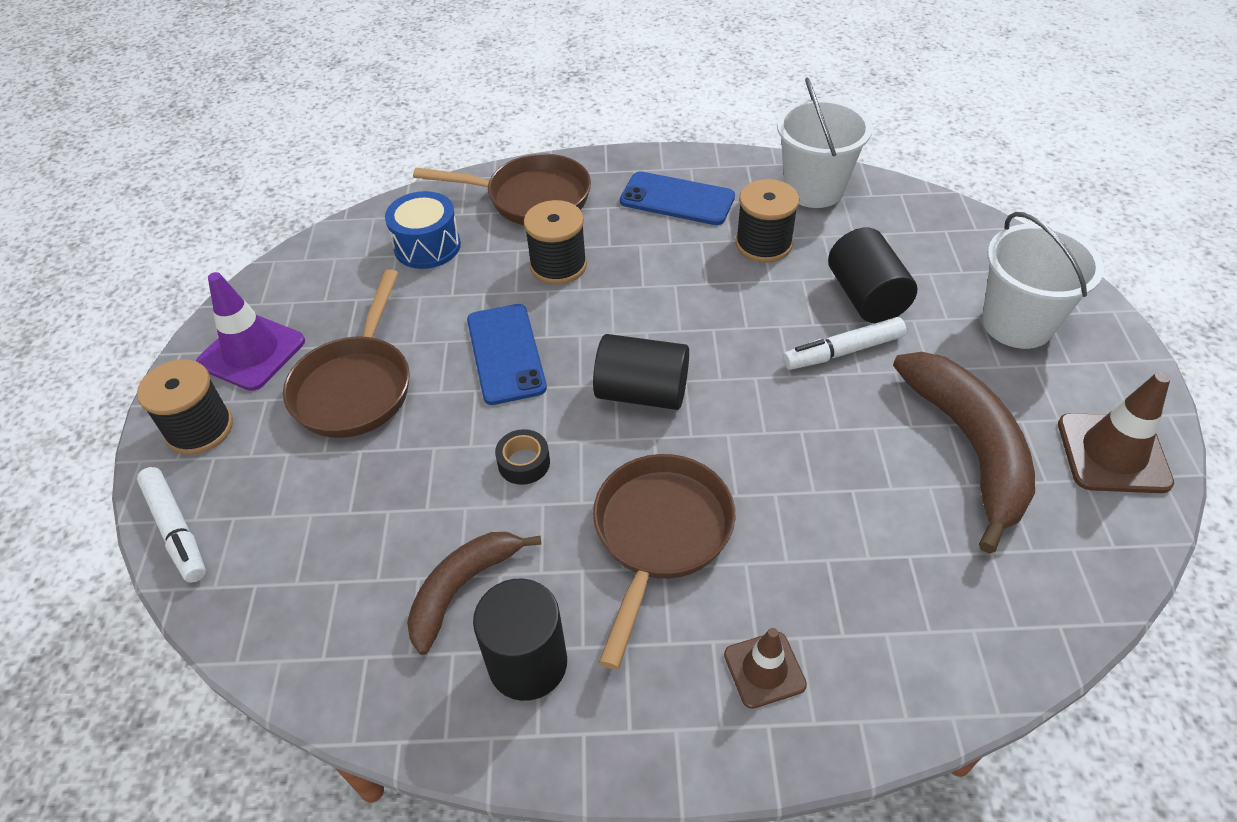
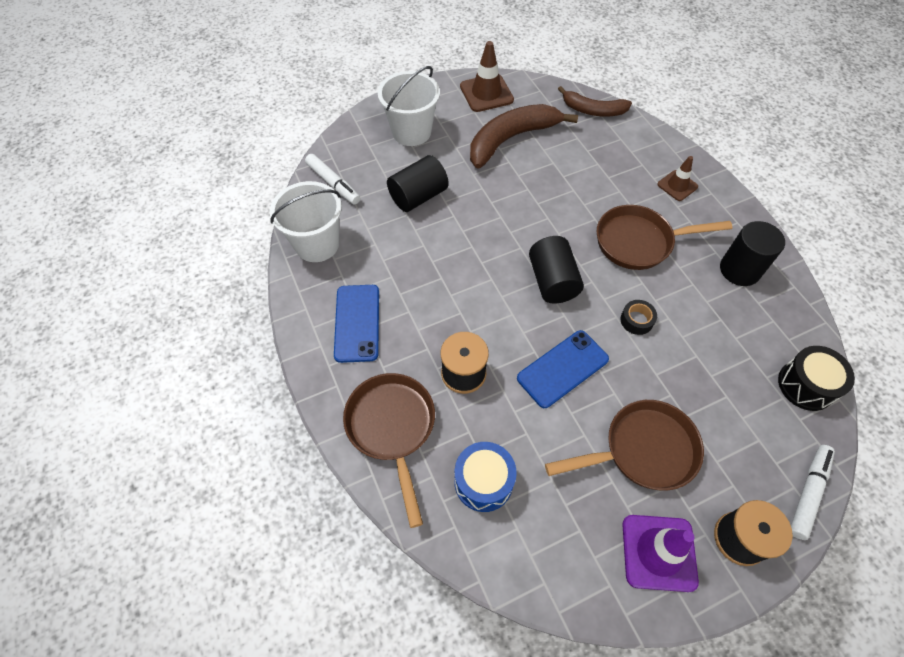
camera: 115 degrees left, 10 degrees up
(288, 627) = (806, 385): none -> black drum
(462, 588) = (726, 314): brown banana -> brown banana (593, 110)
(763, 244) = (389, 257): black spool -> none
(843, 352) = (470, 198): white marker -> white marker (333, 183)

